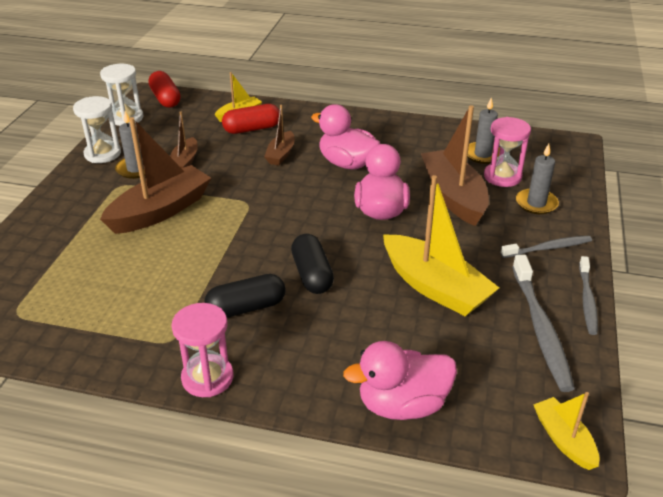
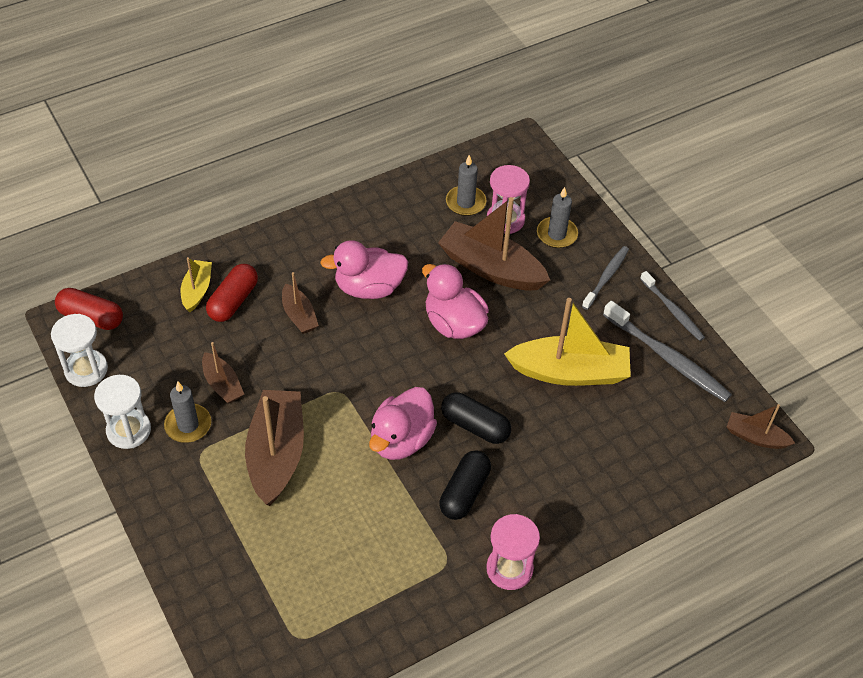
camera: 45 degrees left, 15 degrees up
(402, 405) = (648, 486): pink duck -> pink duck (401, 439)
(564, 440) = (755, 437): yellow boat -> brown boat

